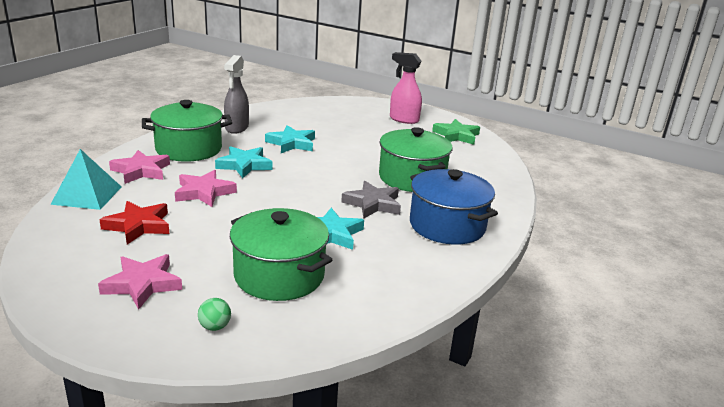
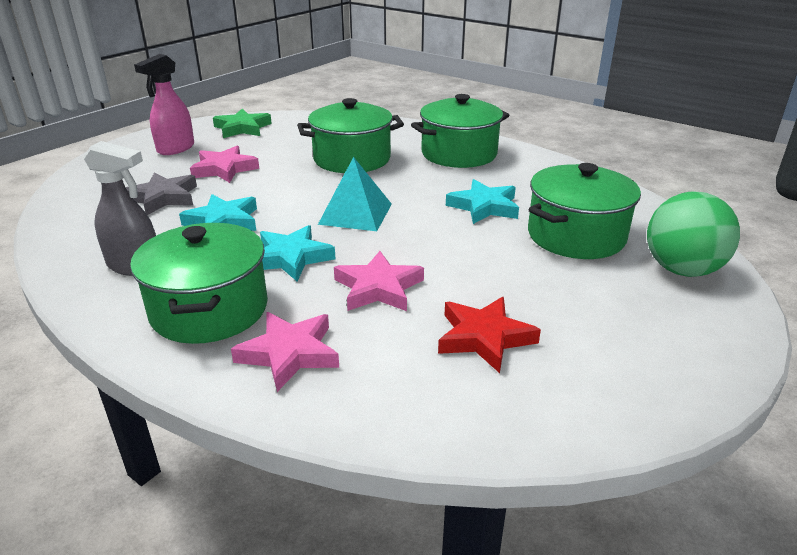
camera: 80 degrees left, 5 degrees up
(87, 195) = (381, 406): turquoise pyramid -> turquoise pyramid (355, 214)
(142, 284) = (628, 320): pink star -> pink star (224, 169)
(215, 327) = (682, 270): green ball -> green ball, size x2.44
(373, 204) = (414, 182): grey star -> grey star (163, 198)
(447, 226) = (459, 154): blue pot -> green pot

